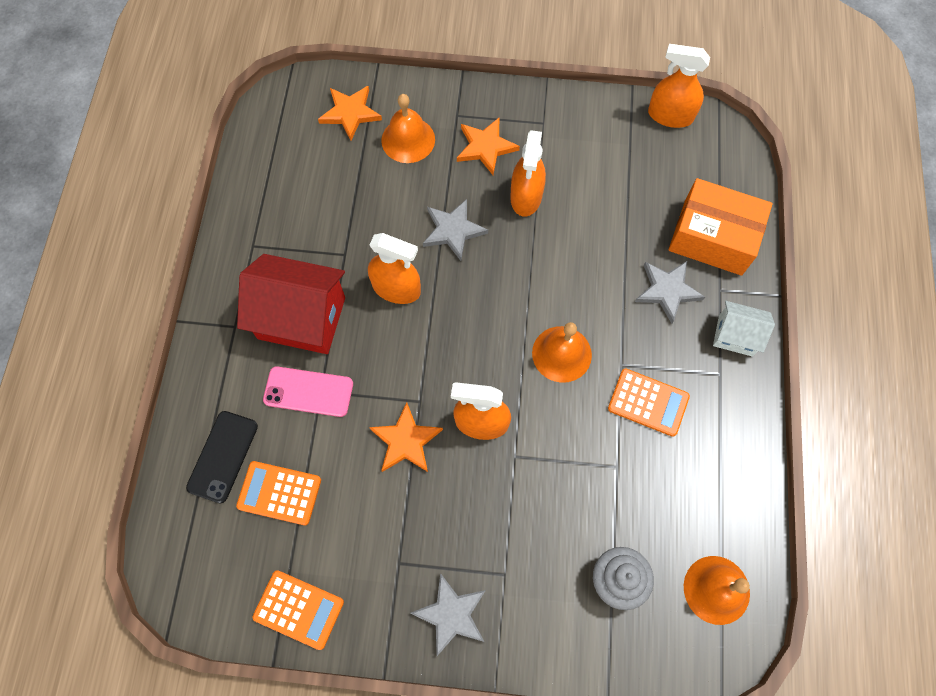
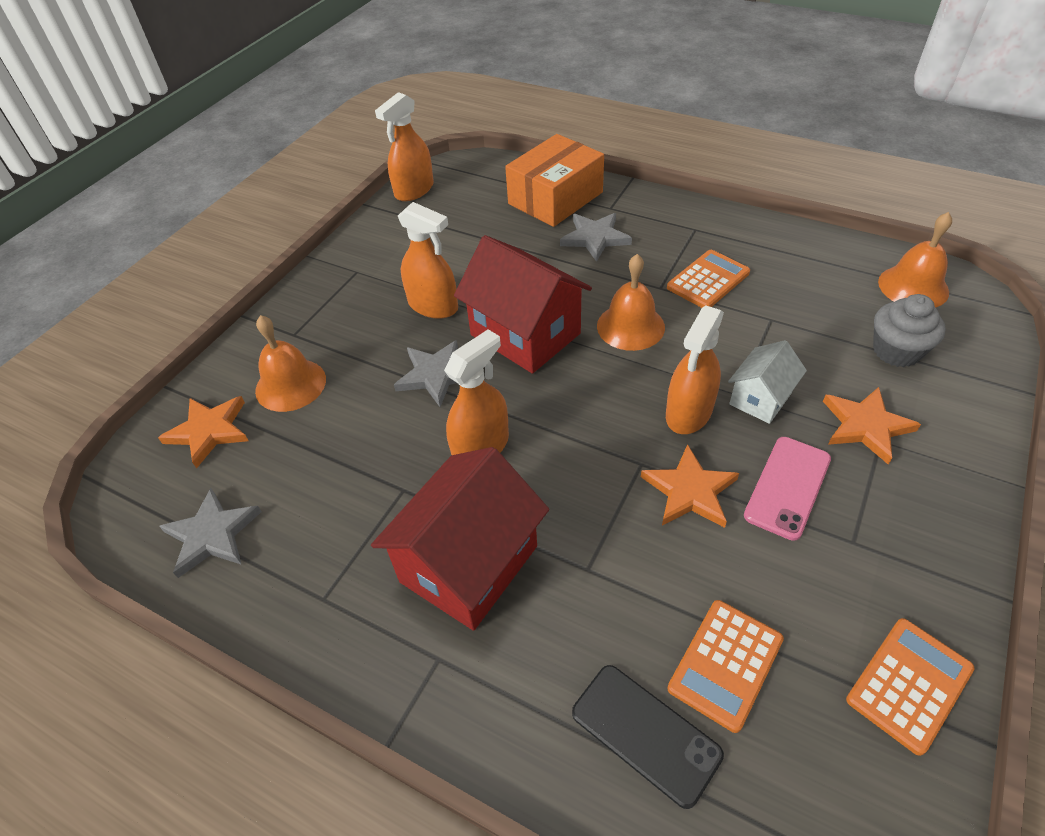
camera: 65 degrees left, 20 degrees down
(308, 391) = (582, 584): pink phone -> pink phone (787, 487)
(451, 614) = (927, 504): grey star -> grey star (212, 535)
(485, 147) = (351, 321): orange star -> orange star (865, 426)
(520, 276) = (525, 334): none -> red house
(735, 336) = (660, 211): white house -> white house (760, 398)

